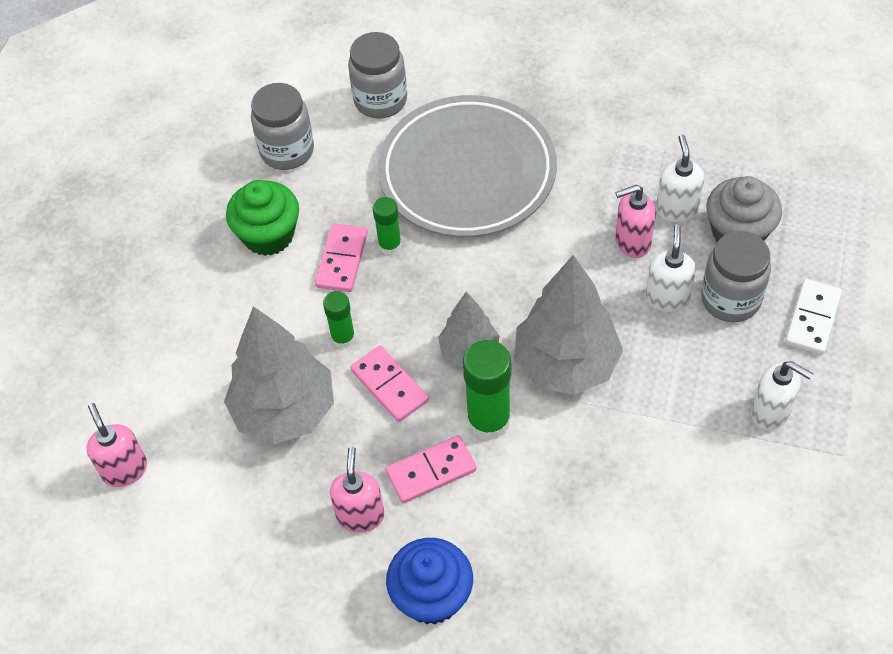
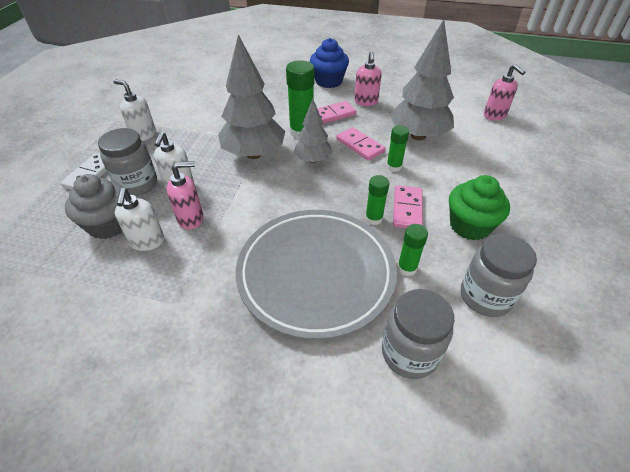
camera: 175 degrees right, 10 degrees down
(362, 180) = (407, 268): none -> green glue stick

